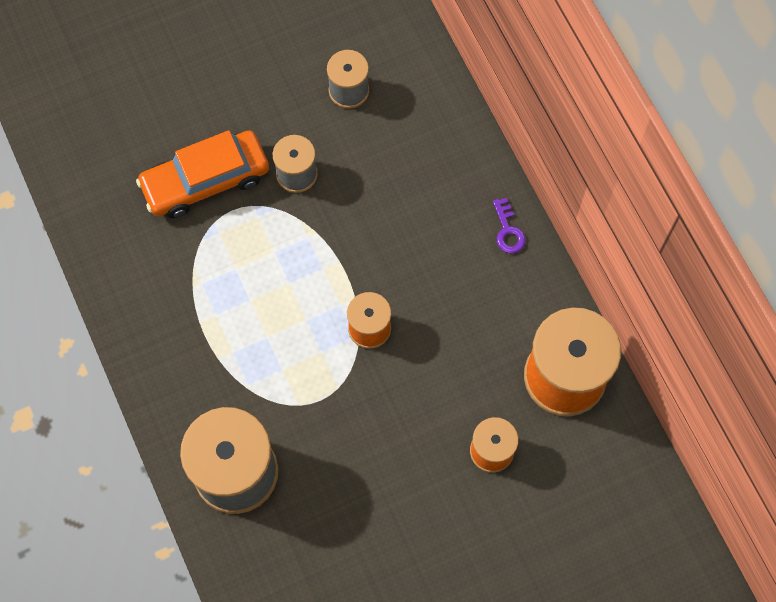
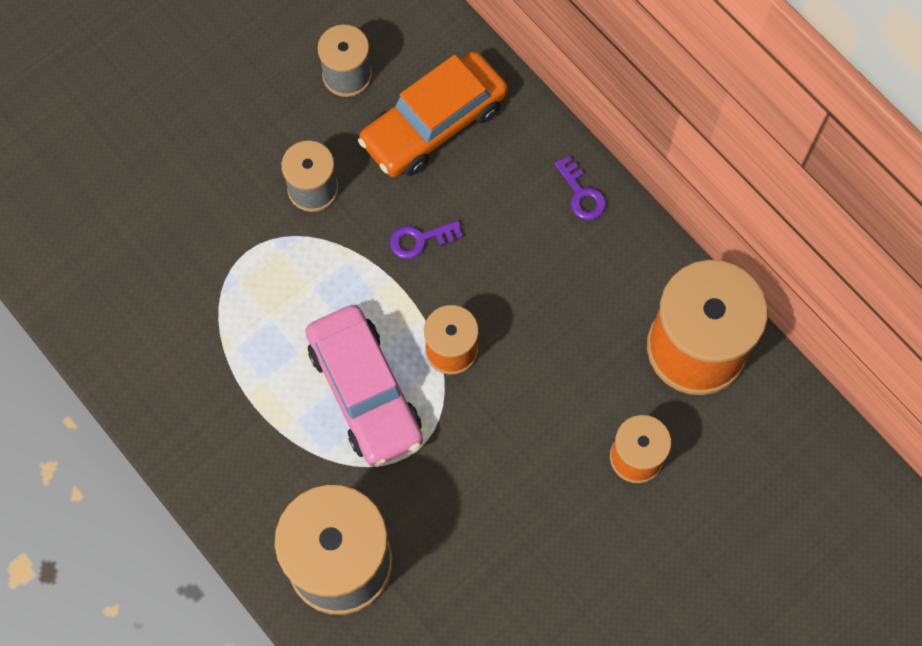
camera: 15 degrees left, 0 degrees up
(205, 181) = (205, 223): orange car -> orange car (434, 124)
(292, 344) = (365, 391): none -> pink car
(369, 235) = (420, 239): none -> purple key

